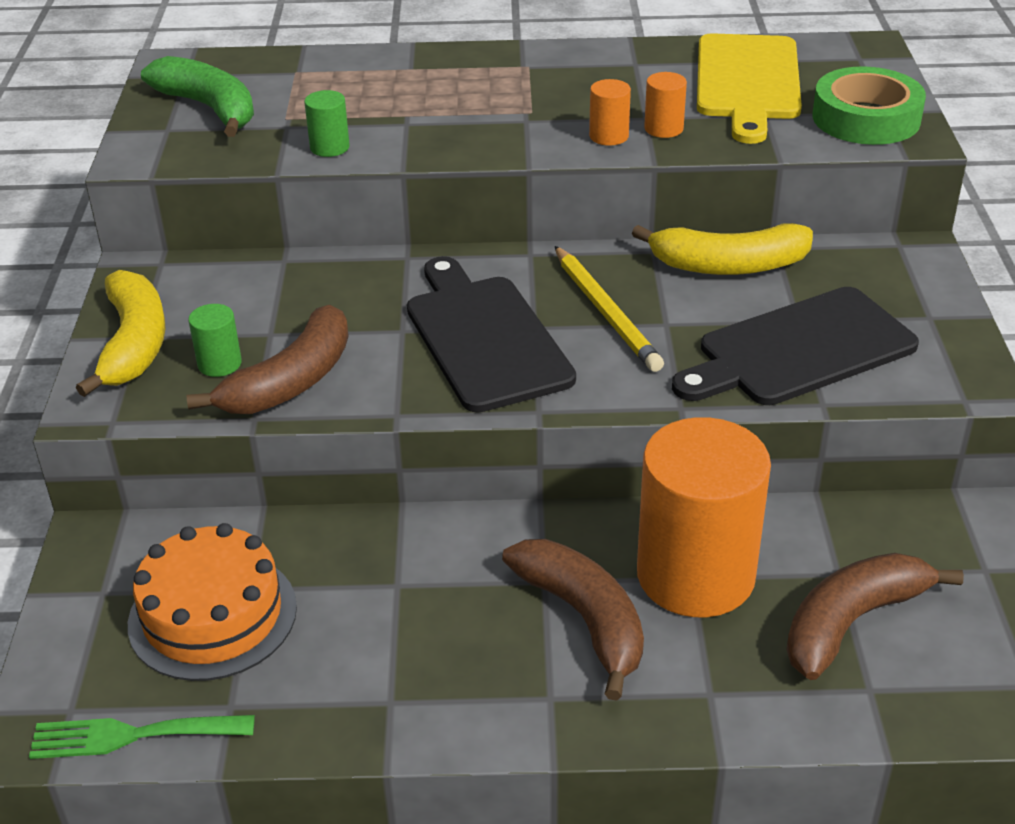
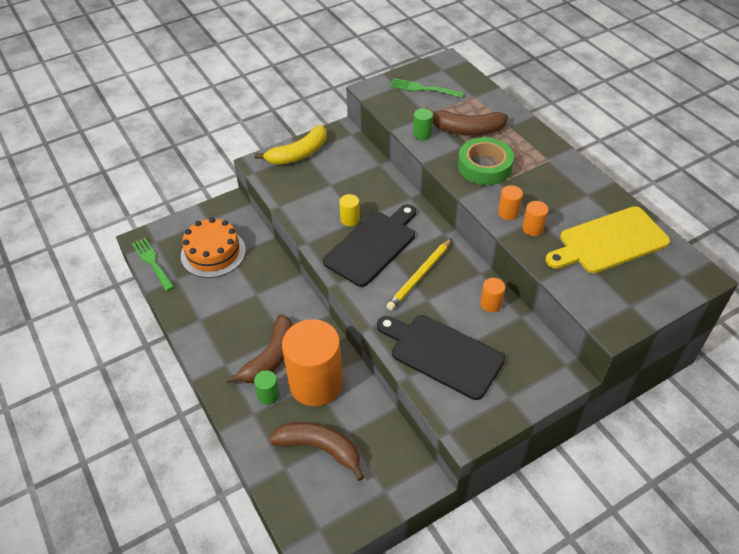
camera: 60 degrees right, 10 degrees up
(209, 108) = (422, 88): green banana -> green fork
(219, 364) = (303, 181): green cylinder -> green cylinder (268, 395)
(291, 381) = (306, 204): brown banana -> brown banana (466, 129)
(390, 341) = (350, 219): none -> yellow cylinder
(728, 265) = (491, 304): yellow banana -> orange cylinder
(866, 118) = (615, 300): green tape -> green tape (484, 166)

